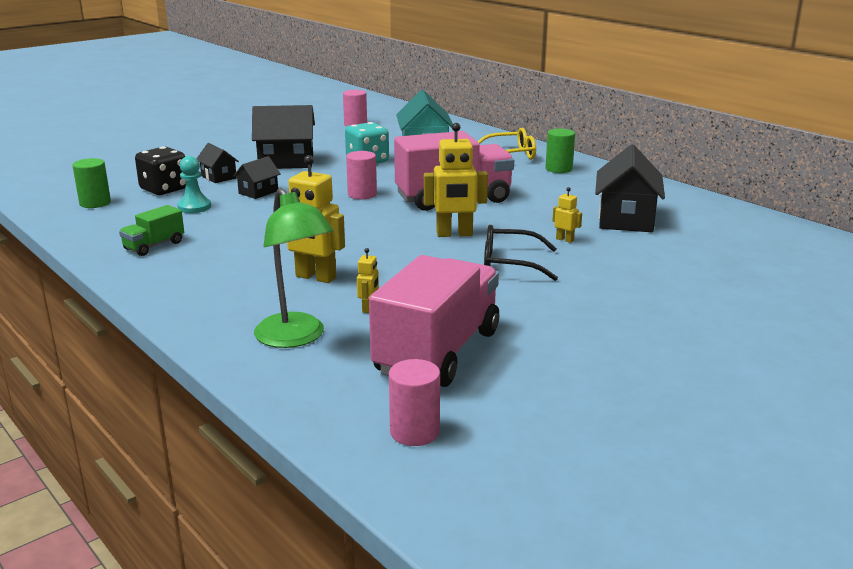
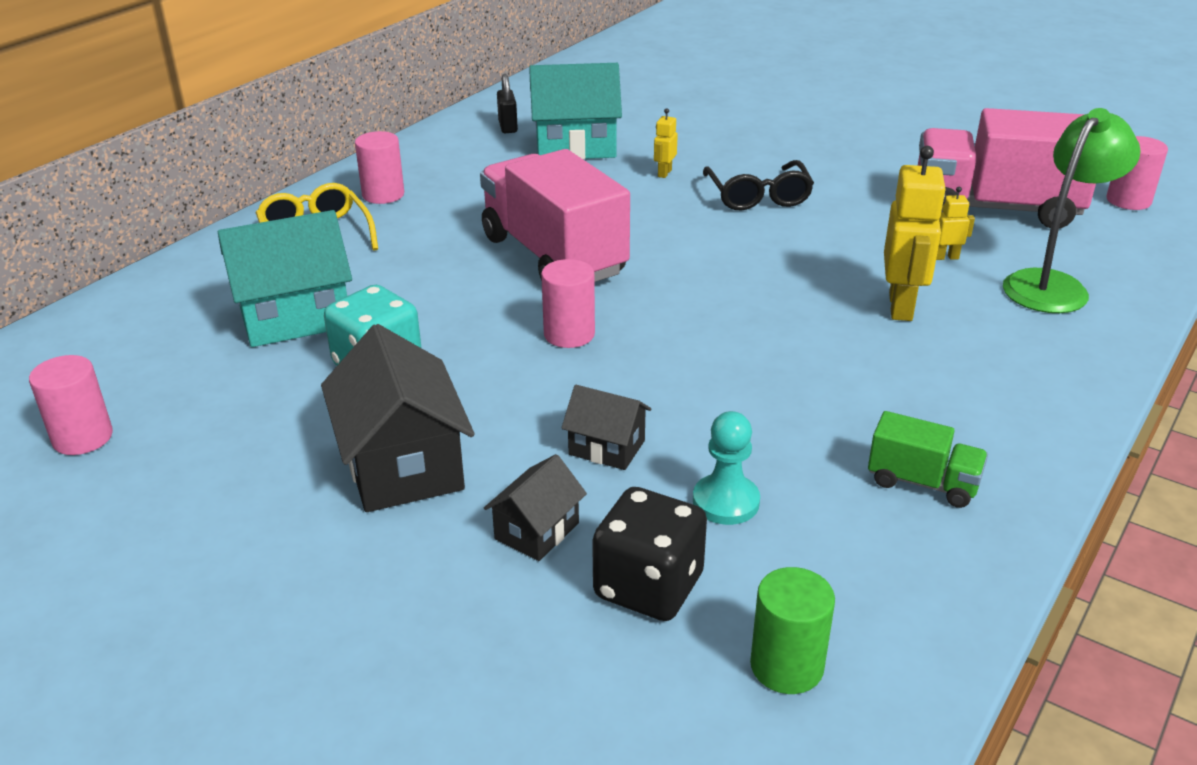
camera: 105 degrees left, 10 degrees up
(454, 234) = (692, 238): yellow robot -> none
(558, 169) = (383, 195): green cylinder -> pink cylinder
(626, 219) = (575, 146): black house -> turquoise house
(667, 203) = (508, 127): none -> black padlock

